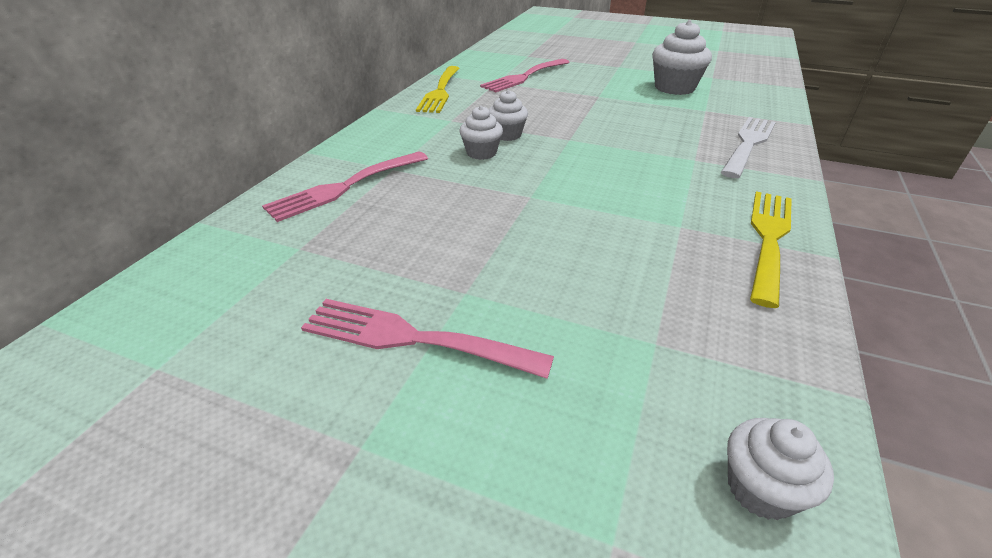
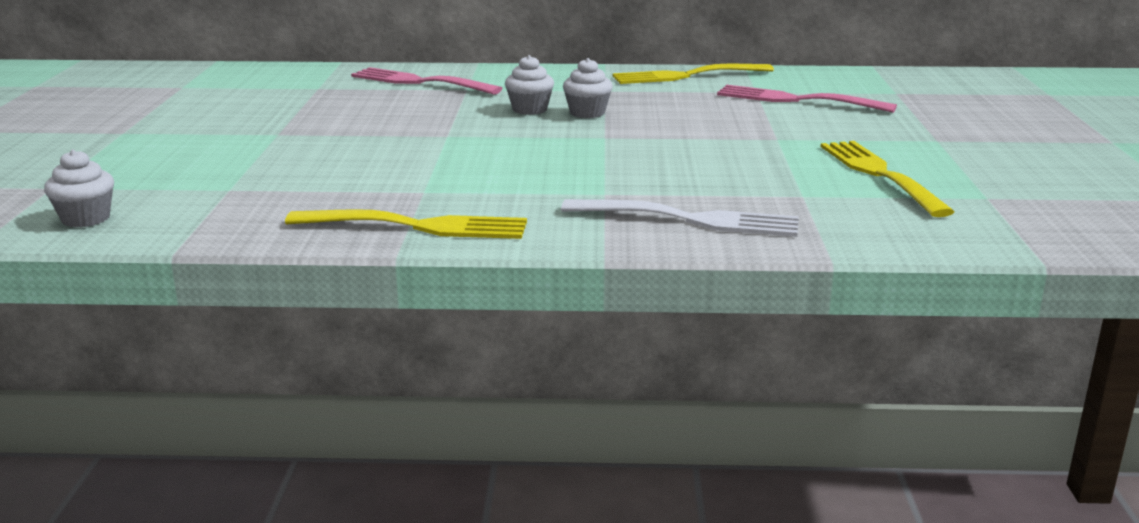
camera: 70 degrees right, 15 degrees down
(414, 339) = (219, 129): pink fork -> none
(674, 88) = (880, 175): white cupcake -> yellow fork

